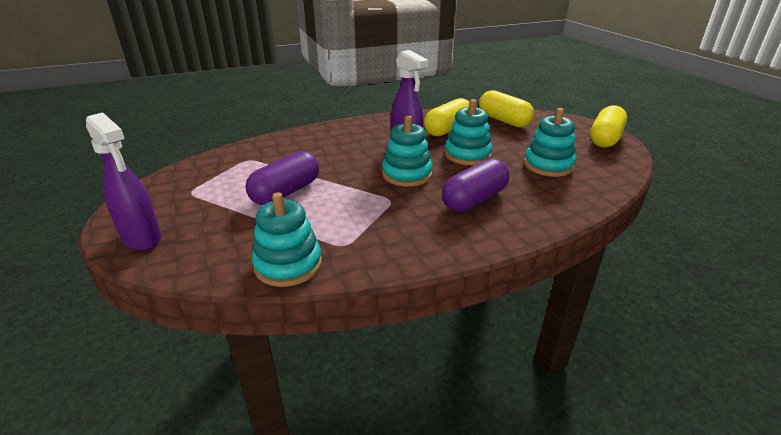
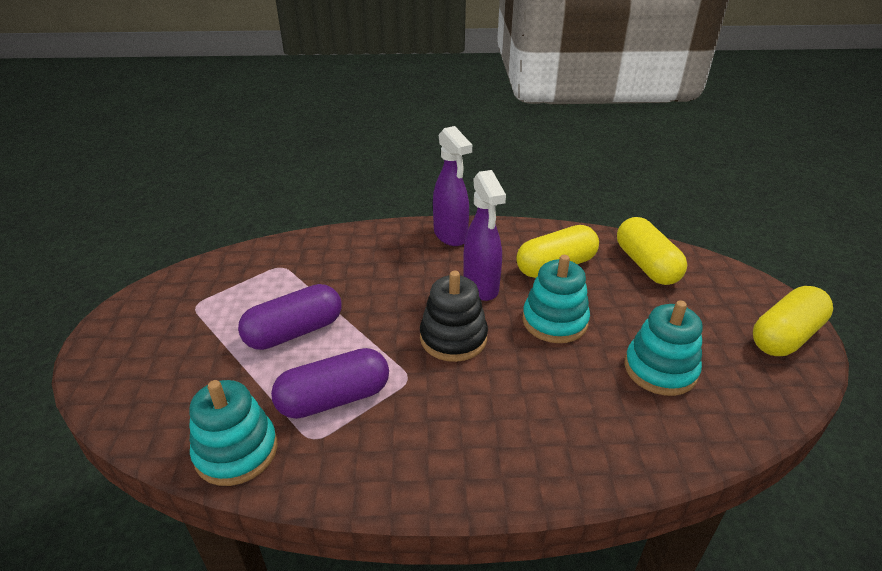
camera: 20 degrees right, 5 degrees up
(142, 239) = (115, 365): purple spray bottle -> purple spray bottle (450, 236)
(407, 174) = (453, 338): turquoise stacking toy -> black stacking toy
(474, 199) = (516, 407): purple capsule -> purple capsule (334, 398)

